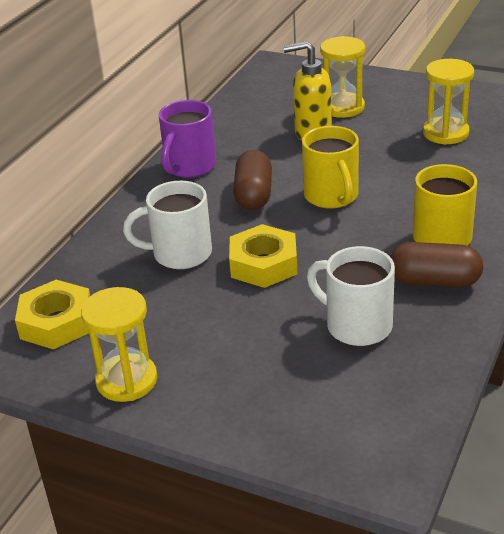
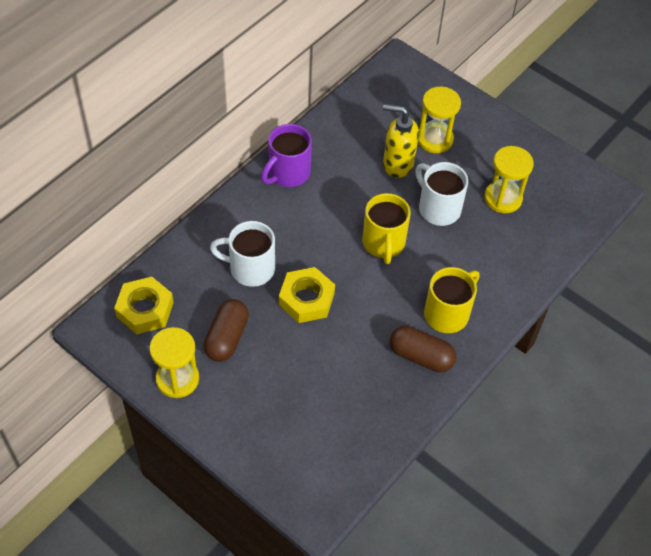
camera: 10 degrees right, 20 degrees up
(254, 195) = (326, 222): brown capsule -> brown capsule (227, 338)
(356, 325) = (348, 380): white mug -> white mug (438, 208)

